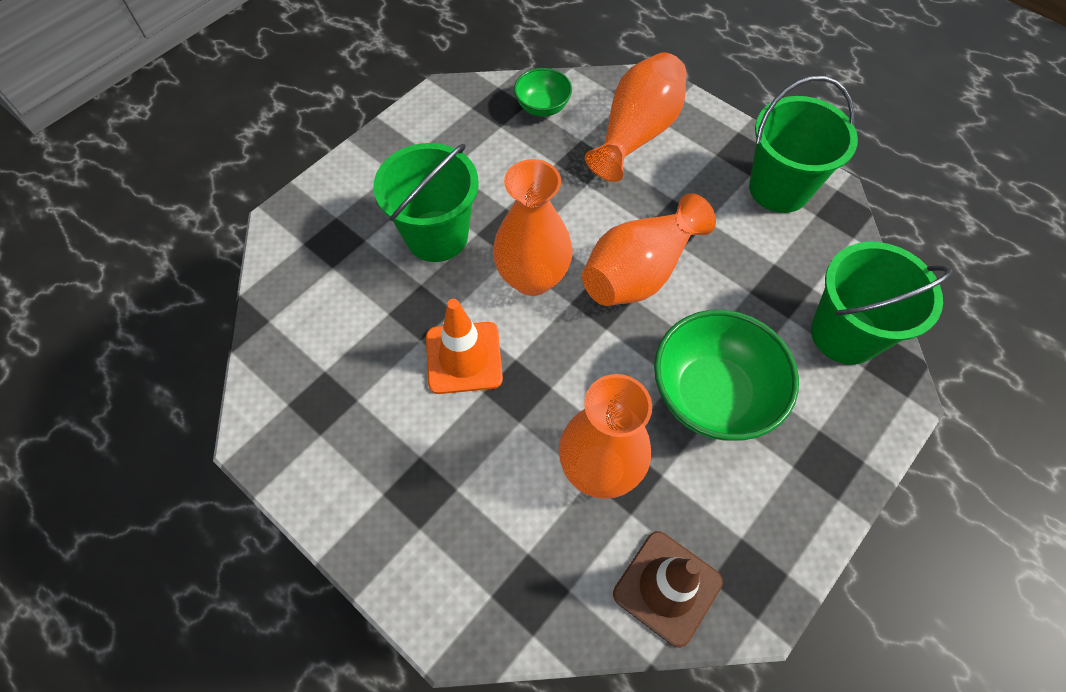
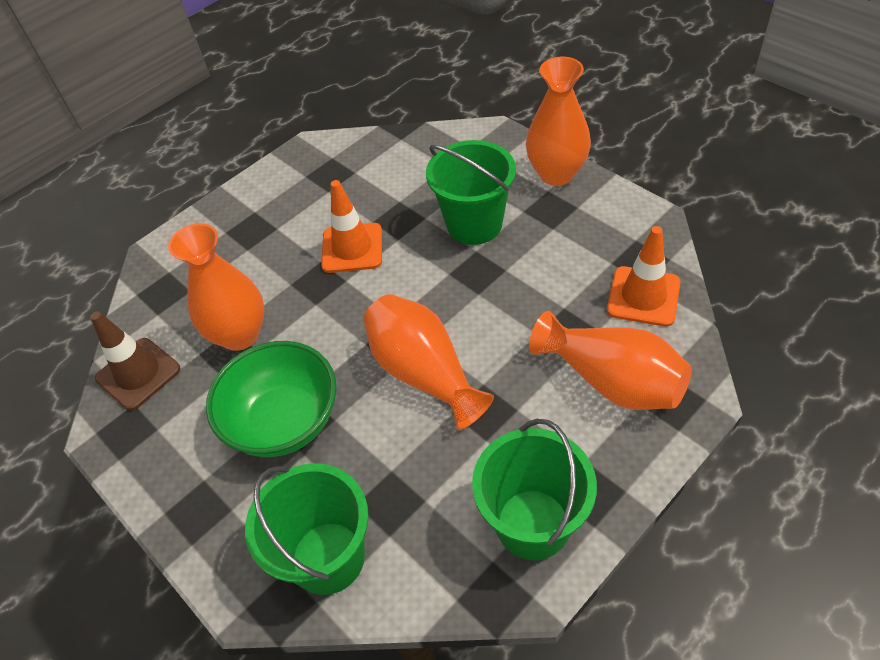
camera: 100 degrees right, 10 degrees down
(532, 278) = (424, 290): orange vase -> orange vase (556, 174)
(542, 107) = (643, 296): green bowl -> orange traffic cone

